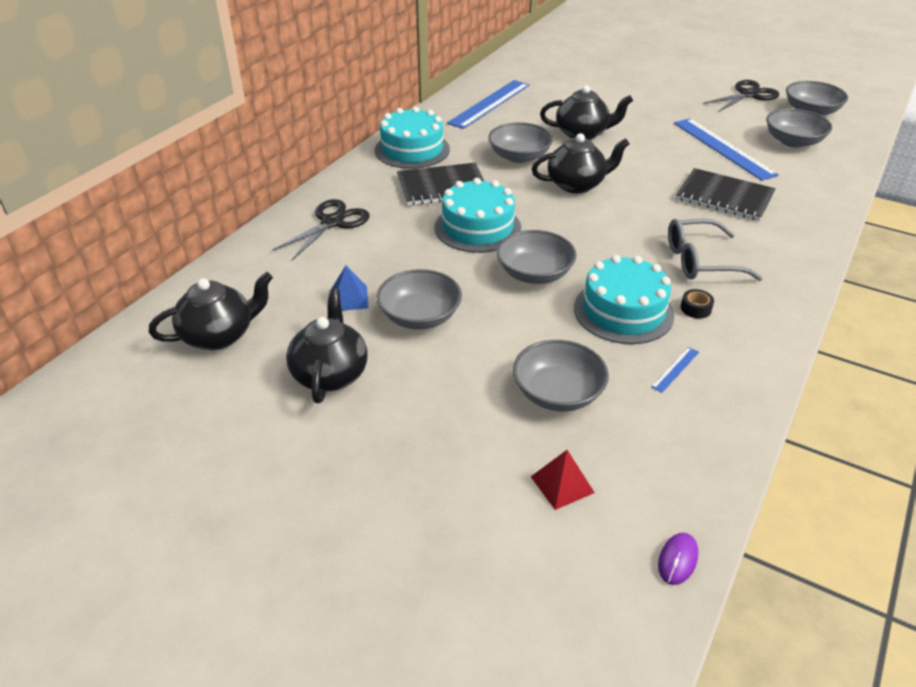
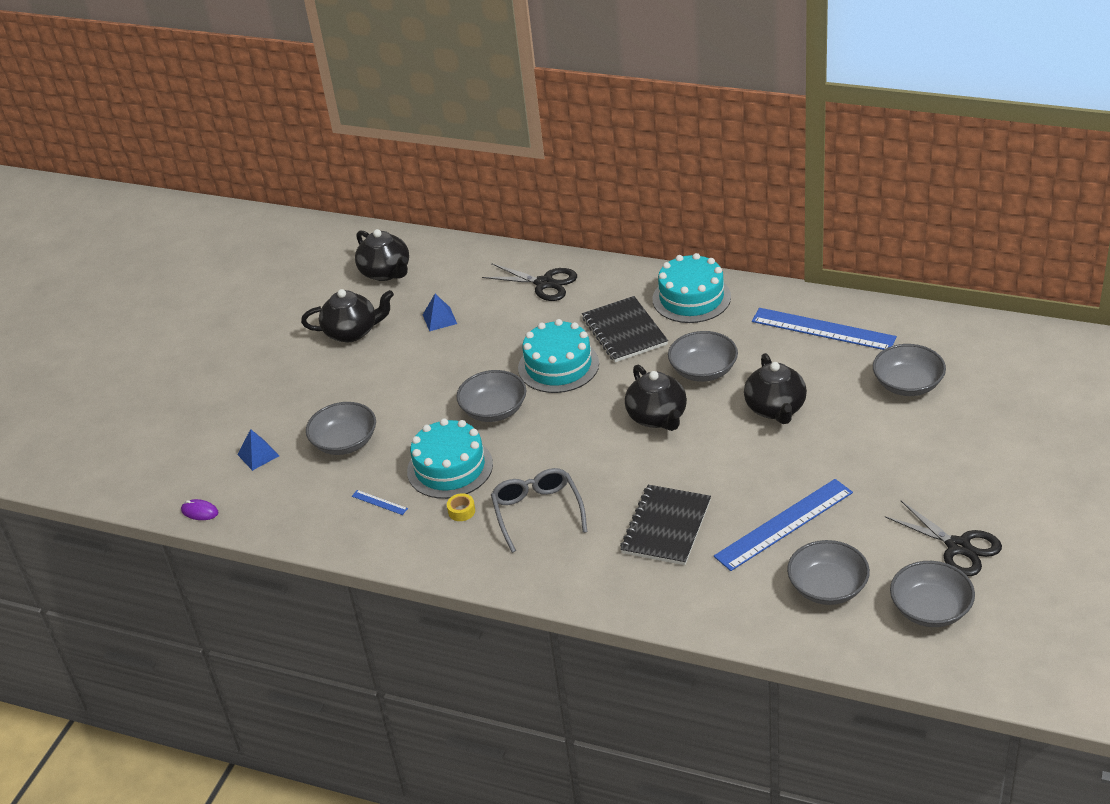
camera: 85 degrees right, 0 degrees up
(420, 316) = (423, 359): grey bowl -> grey bowl (908, 384)
(562, 484) = (258, 455): red pyramid -> blue pyramid
(695, 308) = (461, 511): black tape -> yellow tape

